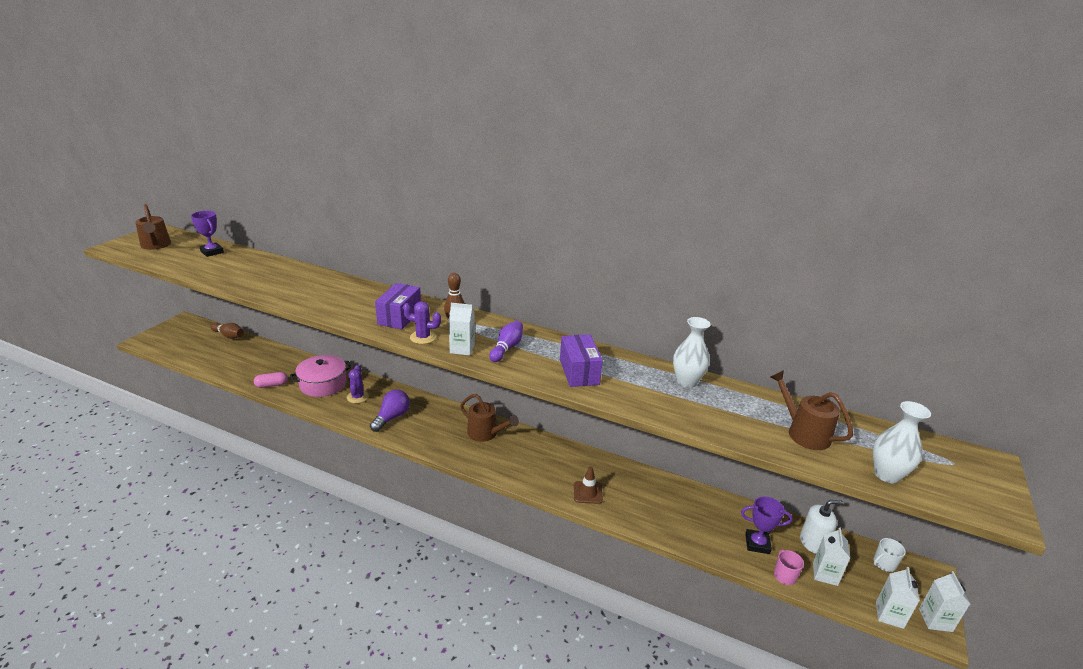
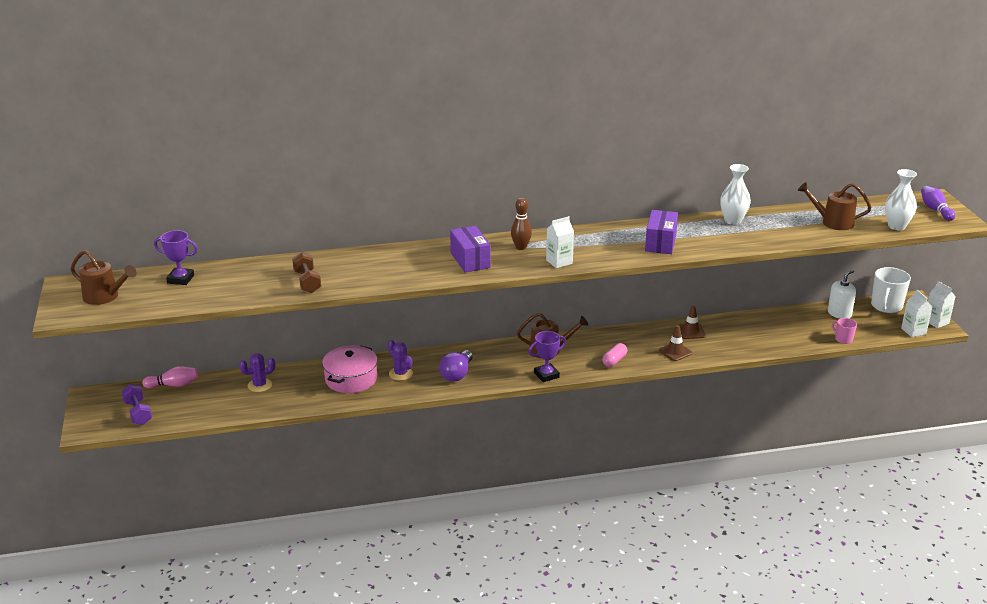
camera: 35 degrees left, 0 degrees up
(183, 344) = (138, 413): none -> purple dumbbell
(229, 336) = (173, 385): brown bowling pin -> pink bowling pin
(269, 285) = (307, 282): none -> brown dumbbell
(272, 385) = (304, 401): pink capsule -> pink capsule (614, 361)
(392, 417) = (457, 374): purple light bulb -> purple light bulb turned 150 degrees counterclockwise
(423, 337) = (516, 266): purple cactus -> purple cactus (260, 385)
(507, 348) = (588, 248): purple bowling pin -> purple bowling pin (935, 210)
(579, 372) = (660, 243): purple box -> purple box turned 60 degrees clockwise
(628, 480) = (690, 331): none -> brown traffic cone
(757, 544) = (810, 330): purple trophy -> purple trophy (546, 375)
(825, 574) = (862, 327): white carton -> none
(884, 564) = (886, 306): white mug -> white mug, size x1.86

